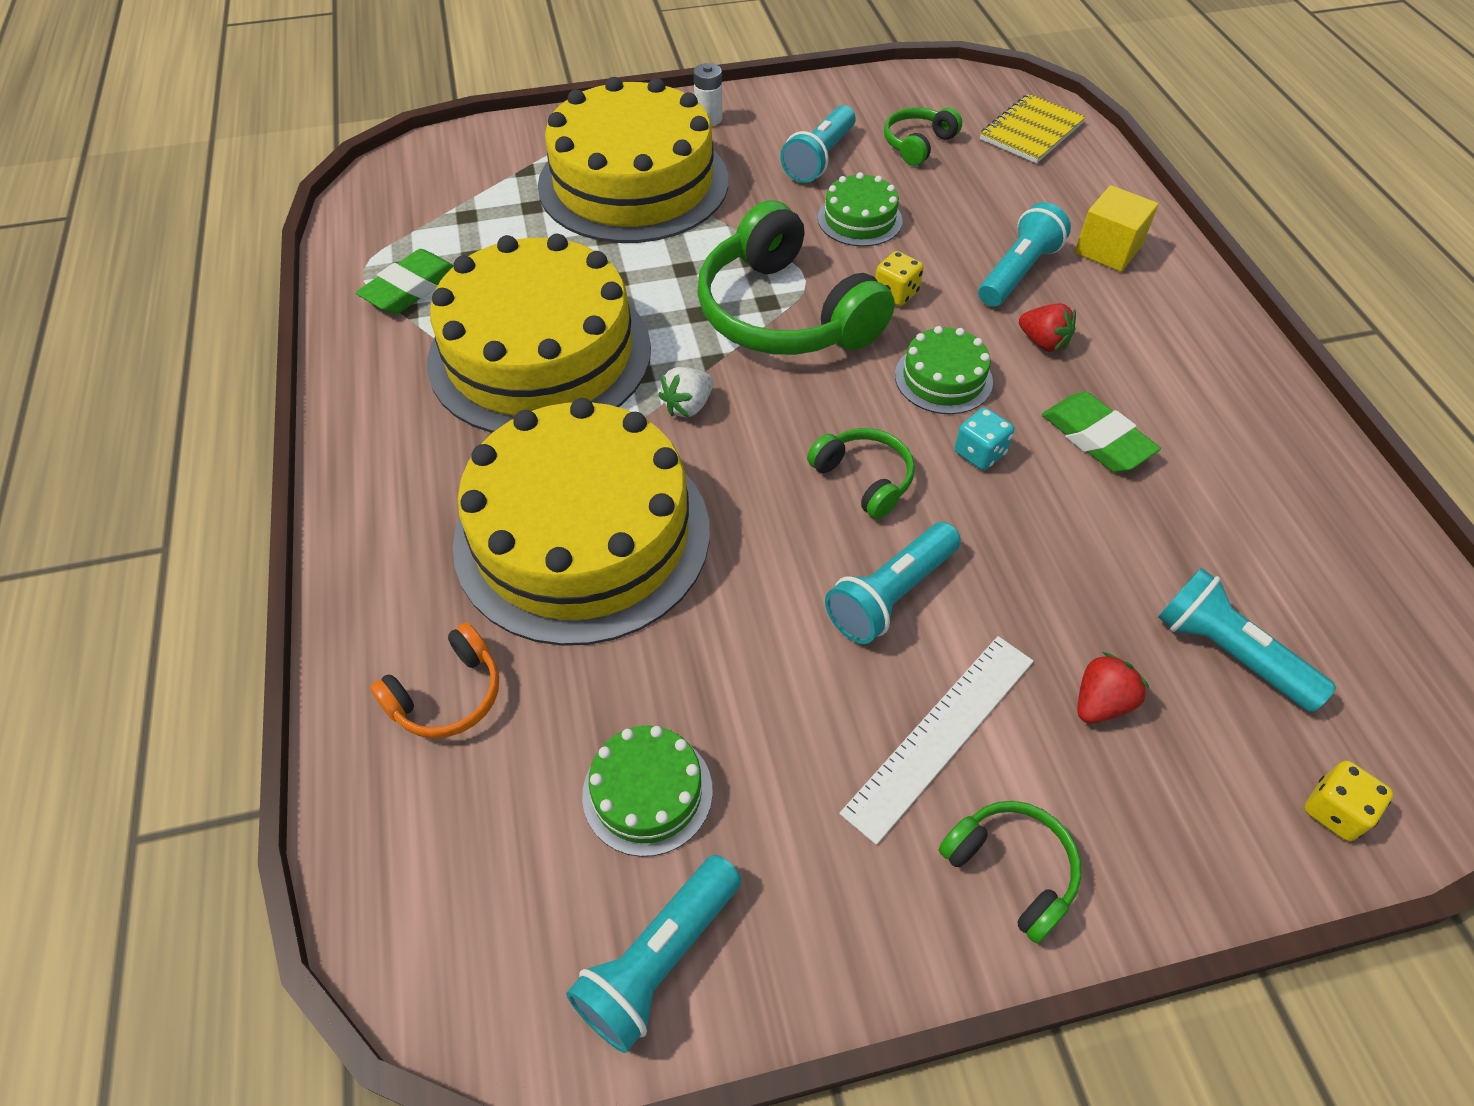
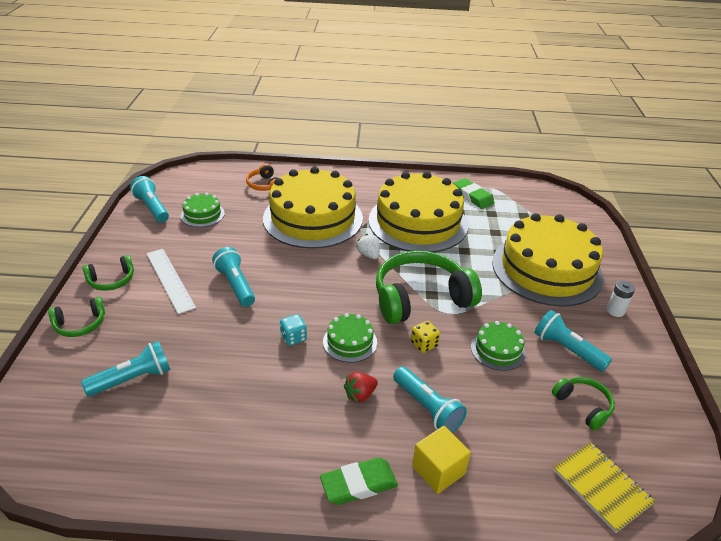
camera: 105 degrees right, 15 degrees down
(864, 479) = (299, 295): green headphones -> green headphones (80, 324)
(1096, 438) = (279, 387): green eraser -> green eraser (358, 484)
(1100, 703) = (146, 327): red strawberry -> none
(1334, 811) = (47, 377): yellow dice -> none

